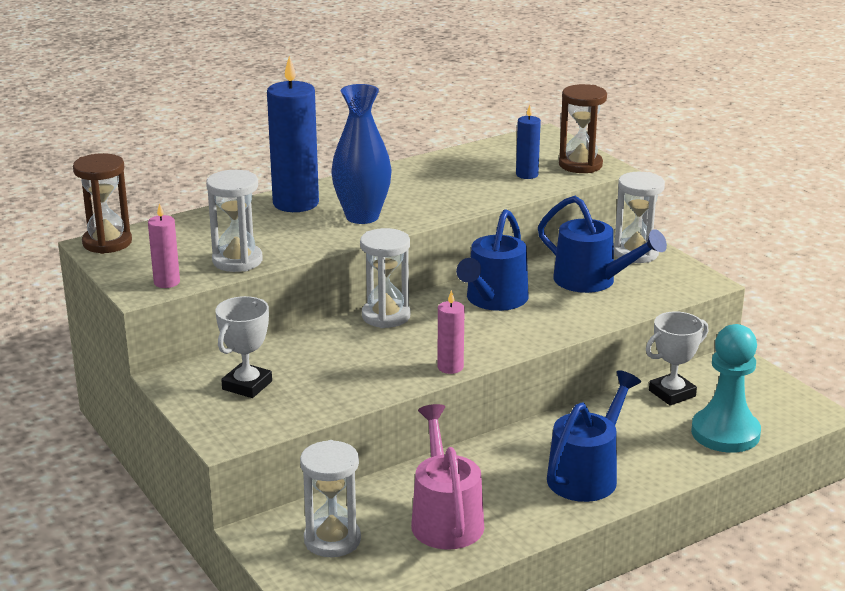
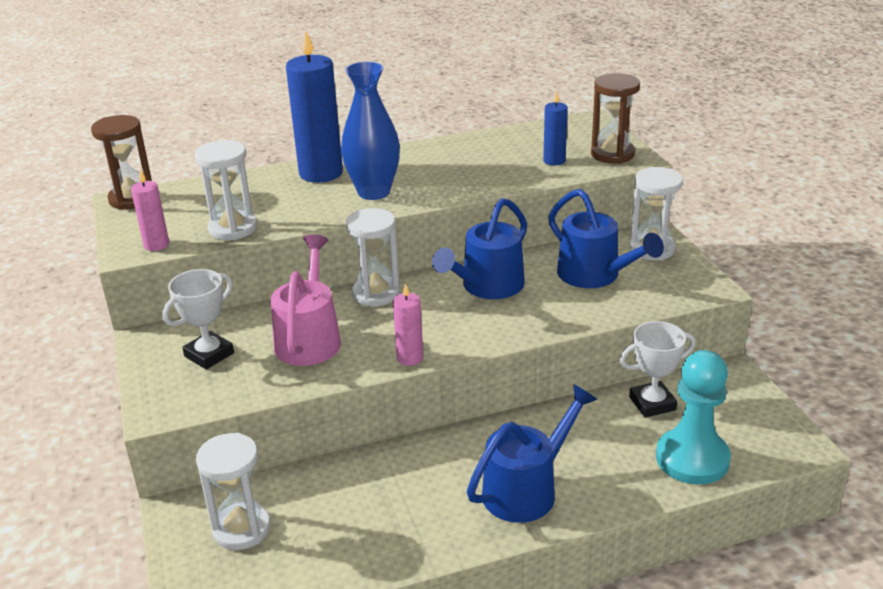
camera: 15 degrees right, 5 degrees up
(445, 518) = (361, 520): pink watering can -> pink watering can (309, 338)

